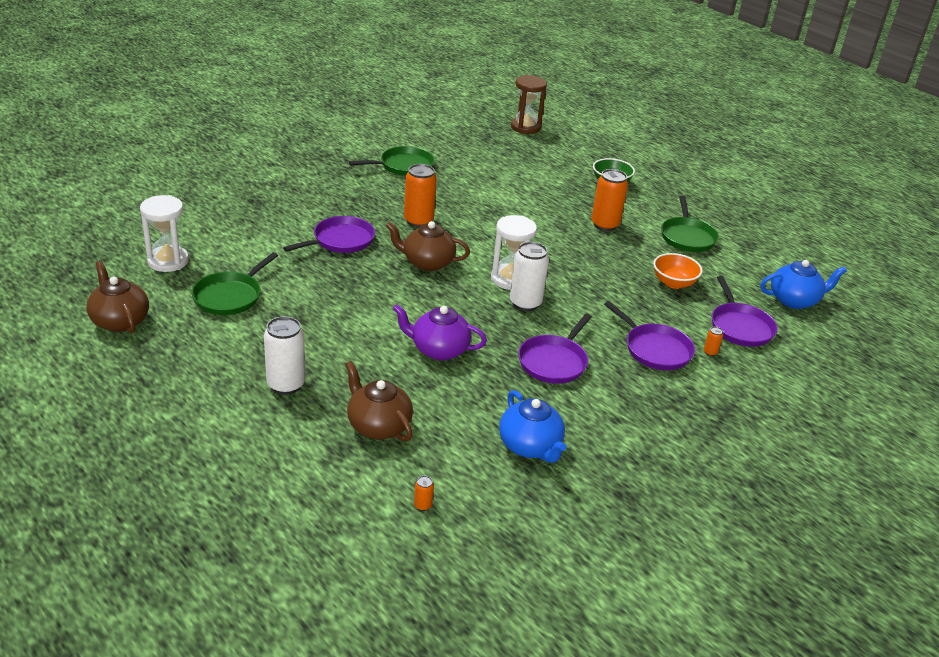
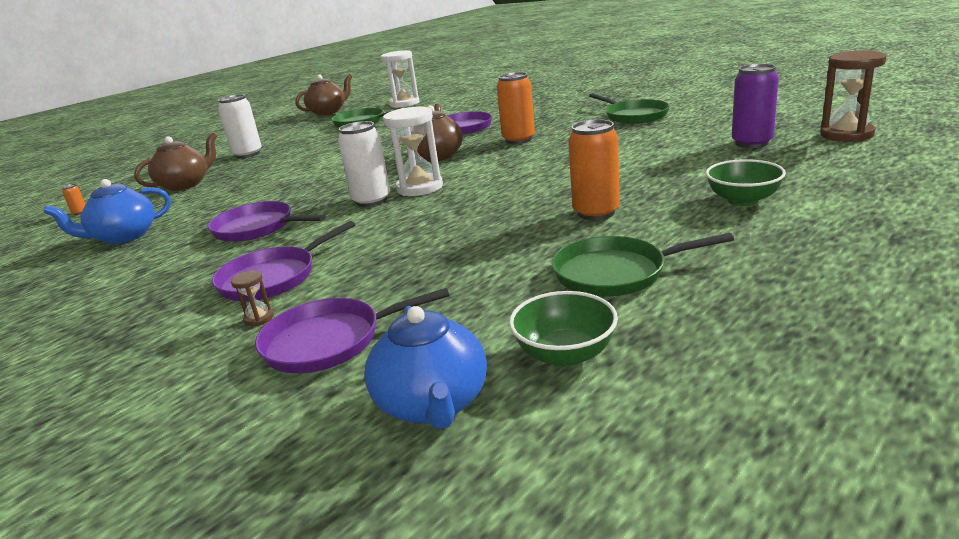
camera: 90 degrees right, 10 degrees down
(439, 350) = (286, 183): purple teapot -> none
(516, 152) = (751, 143): none -> purple can
(673, 283) = (450, 275): orange bowl -> none
(710, 352) = (259, 318): orange can -> brown hourglass
(760, 264) = (565, 354): none -> green bowl

